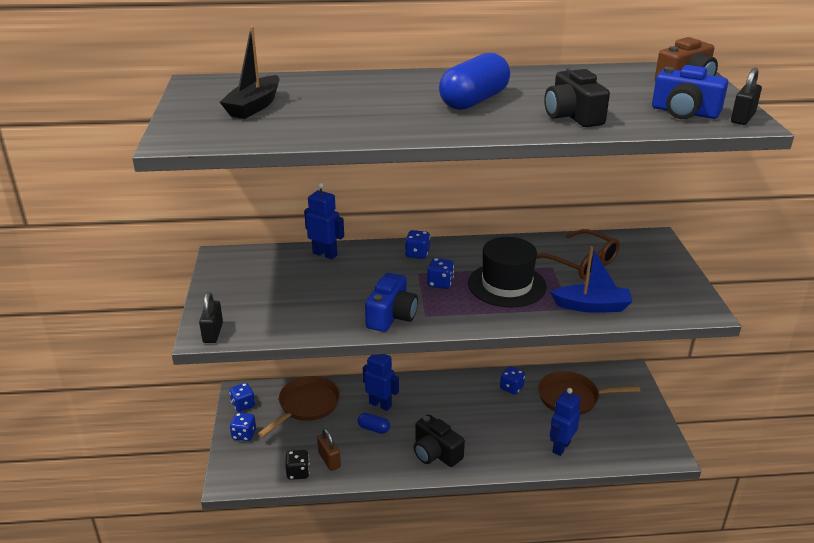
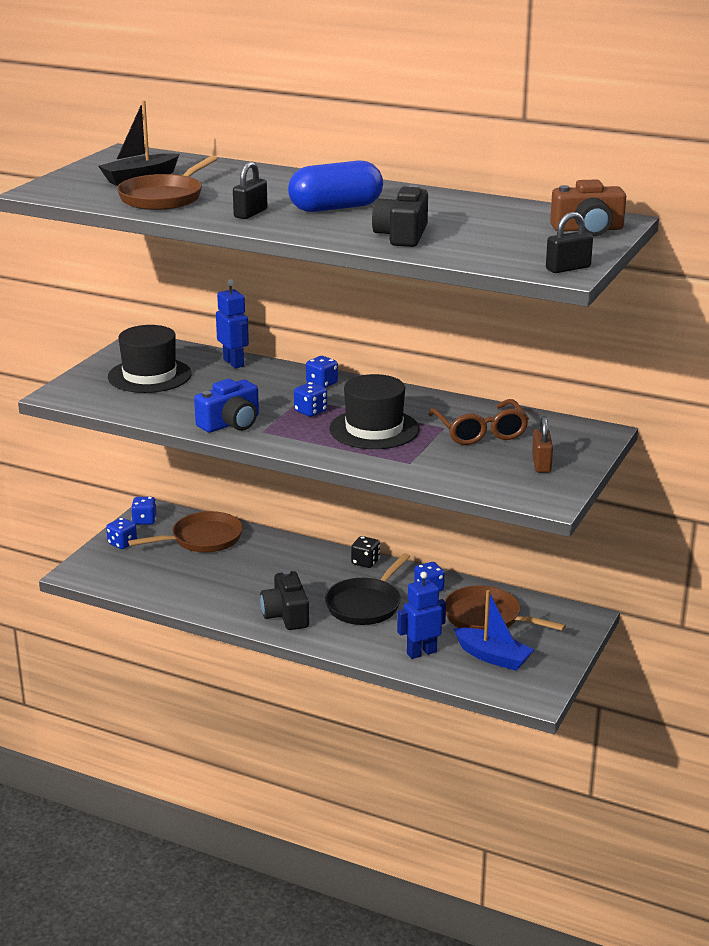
camera: 30 degrees right, 5 degrees down
(213, 333) = (65, 395): black padlock -> black padlock (250, 213)
(267, 288) = (149, 375): none -> black hat
(298, 472) = (141, 587): black dice -> black dice (365, 562)
(310, 122) = (164, 198): none -> brown pan
(329, 460) = (179, 587): brown padlock -> brown padlock (541, 464)
(373, 428) = (247, 577): blue capsule -> none
(380, 404) = (275, 560): blue robot -> none
(483, 420) = (365, 605): none -> black pan
(592, 306) = (434, 467): blue boat -> blue boat (493, 657)
(684, 112) = (519, 253): blue camera -> none

